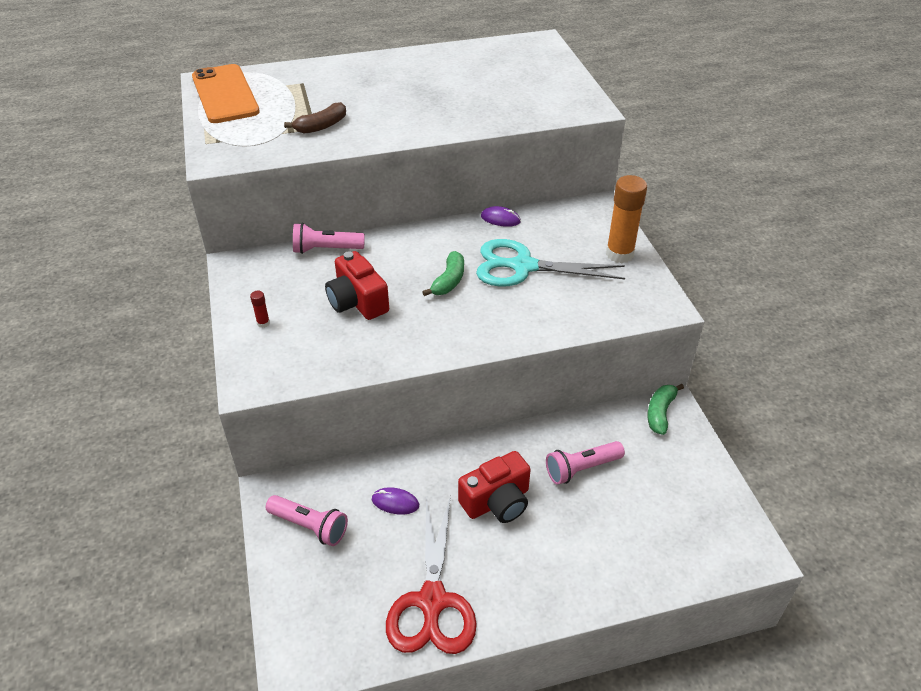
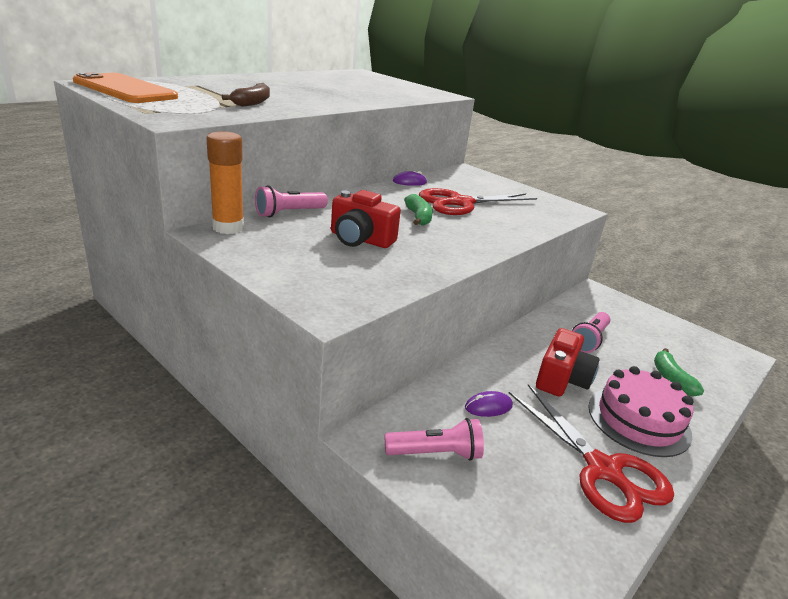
camera: 35 degrees left, 15 degrees down
(263, 323) = (288, 267): red glue stick -> none
(523, 266) = (461, 203): turquoise scissors -> red scissors
(525, 573) = (638, 420): none -> pink cake
(619, 254) = (513, 190): orange glue stick -> orange glue stick (228, 227)
(660, 413) = (593, 295): green banana -> green banana (671, 379)

